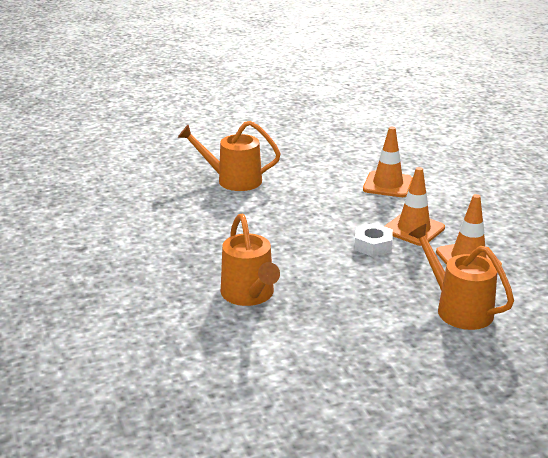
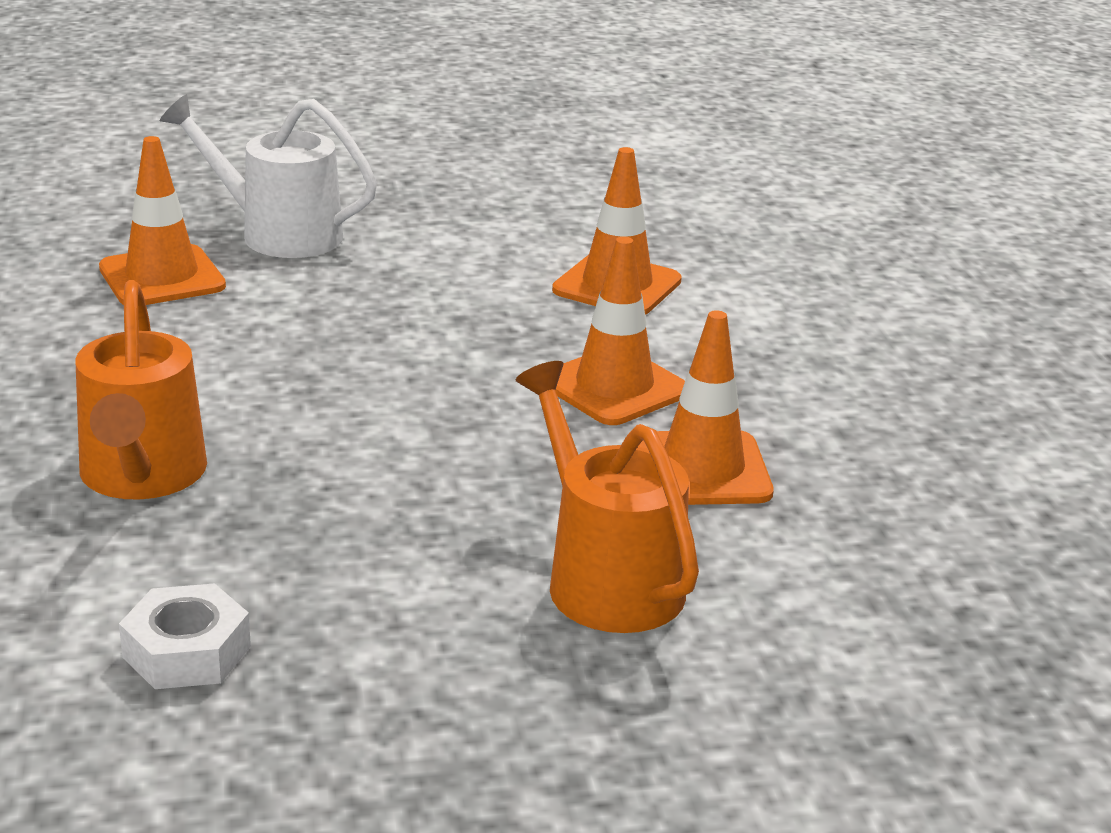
camera: 10 degrees right, 0 degrees up
(197, 207) = (162, 277): none -> orange traffic cone
(232, 180) = (278, 234): orange watering can -> white watering can
(373, 245) = (496, 409): white nut -> white nut (187, 652)

